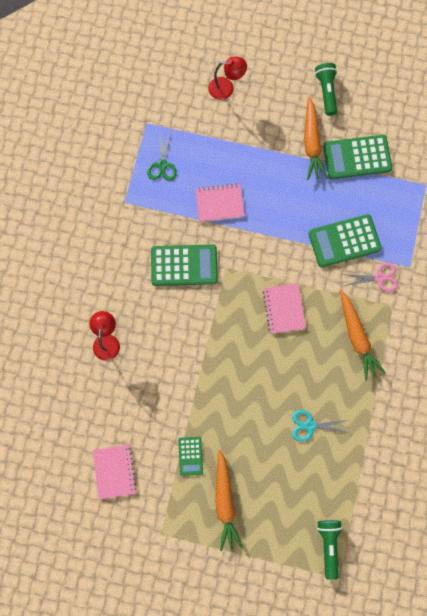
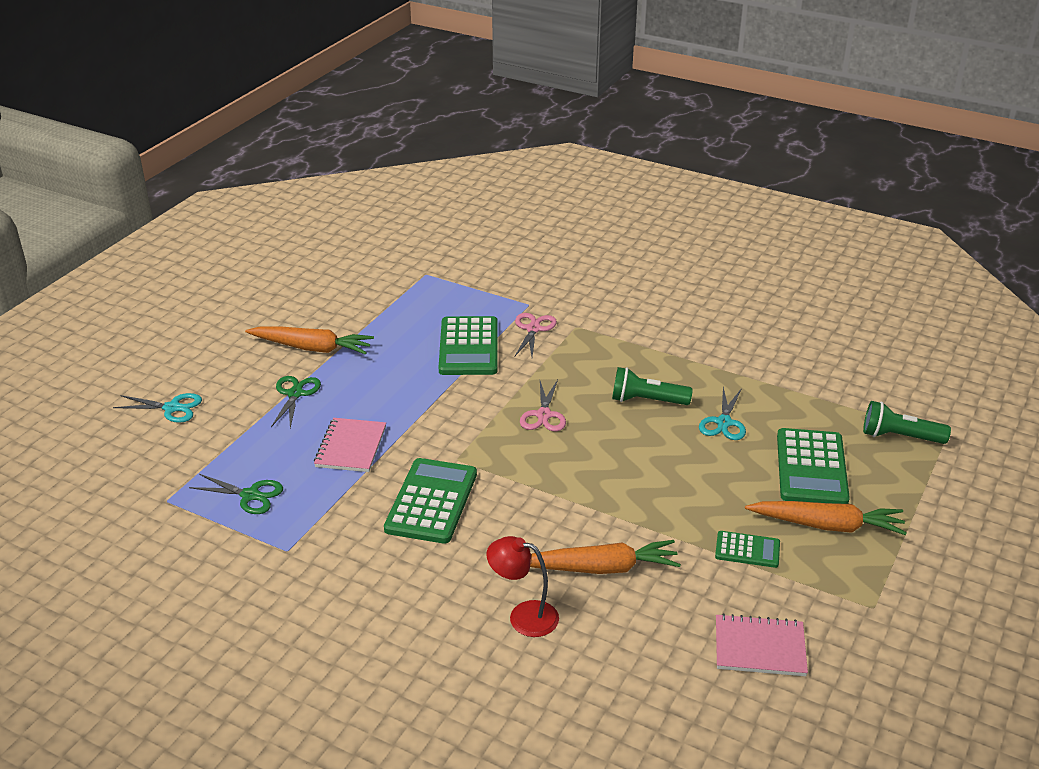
camera: 75 degrees left, 40 degrees down
(226, 88) = (172, 408): red lamp -> turquoise scissors
(261, 152) = (295, 394): none -> green scissors
(284, 309) = (544, 415): pink notebook -> pink scissors
(326, 92) = (246, 323): green flashlight -> green flashlight (647, 401)
(357, 157) = (357, 316): green calculator -> green calculator (811, 468)
(357, 337) = (609, 361): orange carrot -> orange carrot (601, 568)

